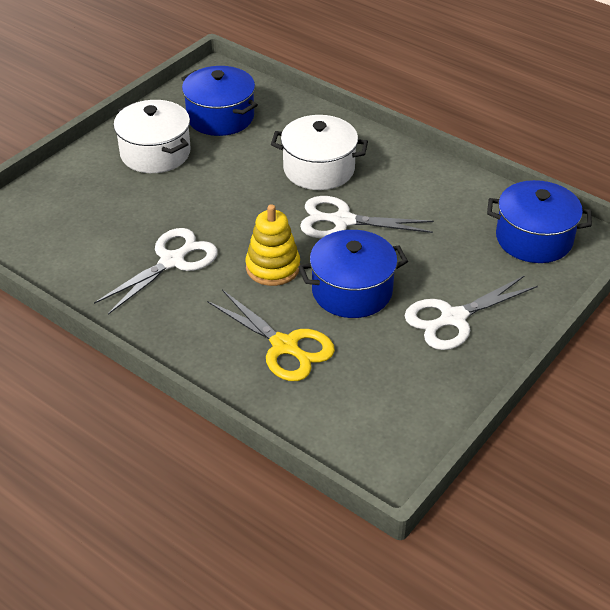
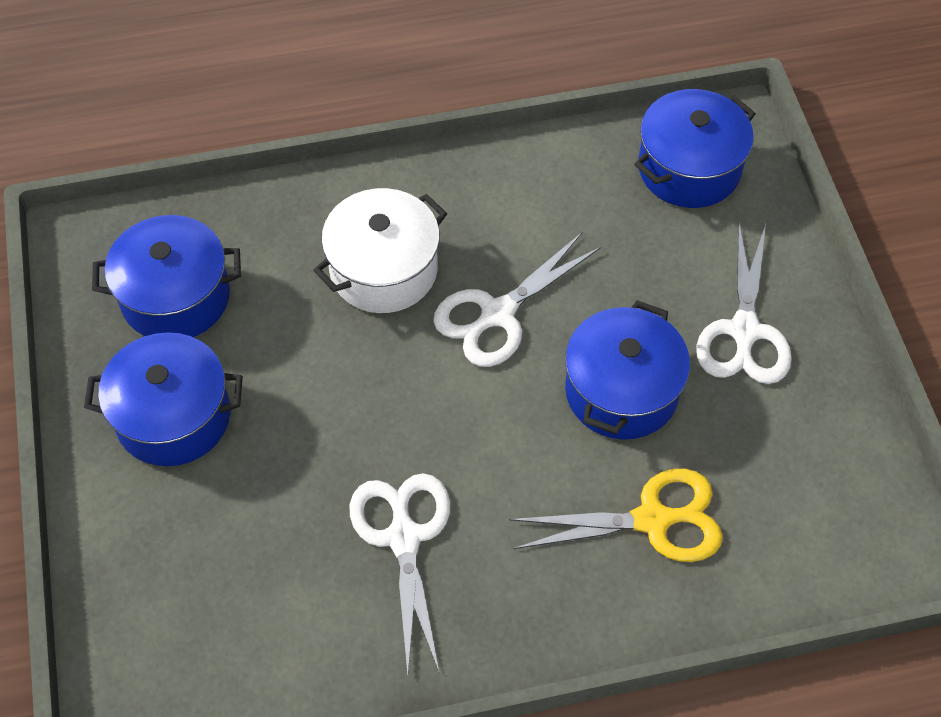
camera: 50 degrees left, 15 degrees up
(155, 153) = (173, 417): white pot -> blue pot
(273, 267) = (512, 440): yellow stacking toy -> none

